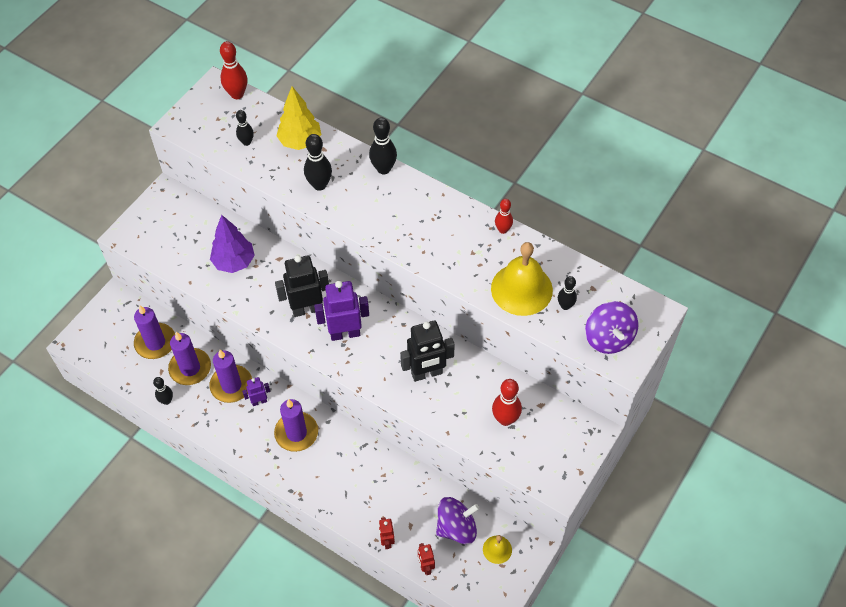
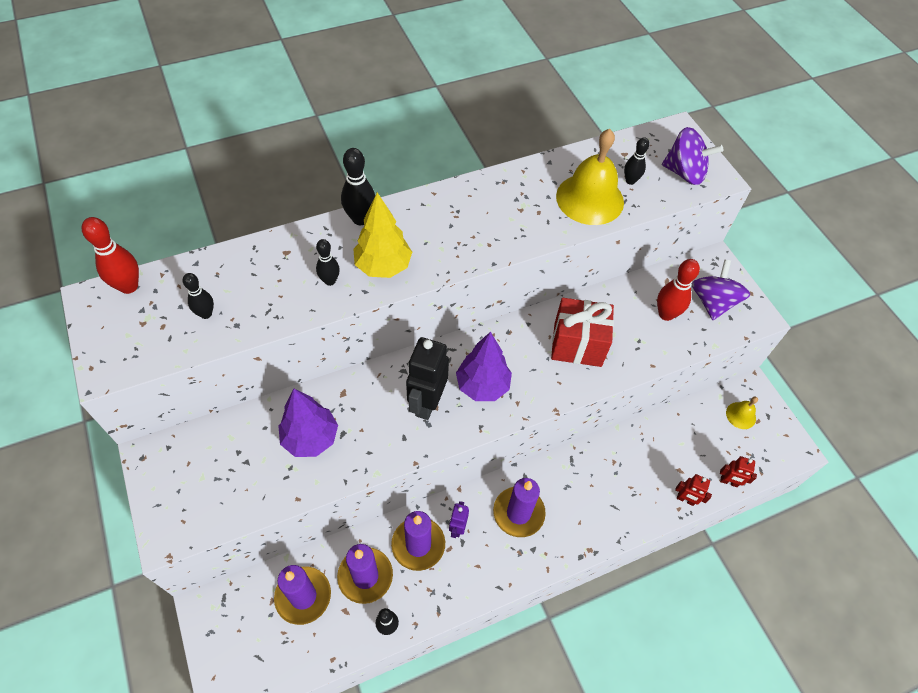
camera: 60 degrees left, 0 degrees up
(300, 142) = (256, 266): yellow tree -> yellow tree (383, 266)
(319, 185) = (330, 281): black bowling pin -> black bowling pin, size x0.64
(345, 333) = (482, 386): purple robot -> purple tree
(427, 373) = (577, 345): black robot -> red gift
(456, 527) = (702, 434): purple spinning top -> purple spinning top (712, 302)
(503, 230) = (513, 175): red bowling pin -> none

